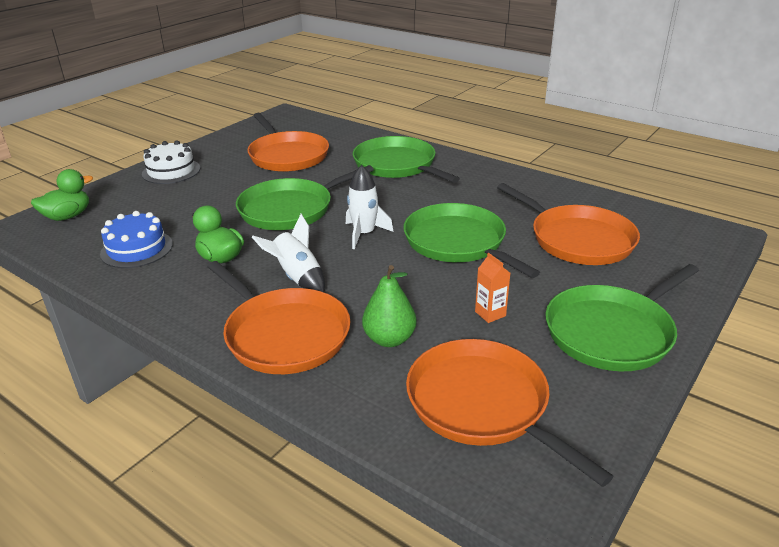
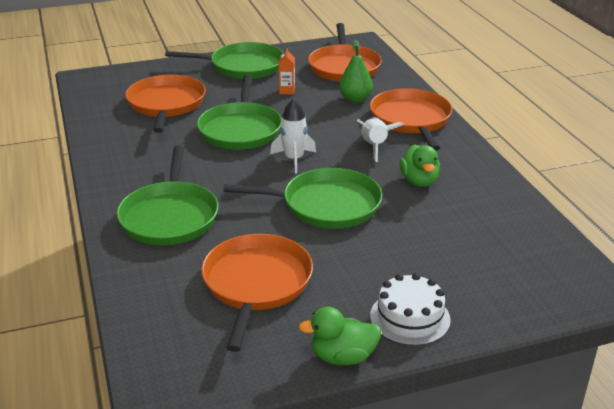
camera: 145 degrees left, 0 degrees up
(68, 216) = (550, 286): green duck -> green duck (343, 357)
(137, 249) = (485, 215): blue cake -> none

